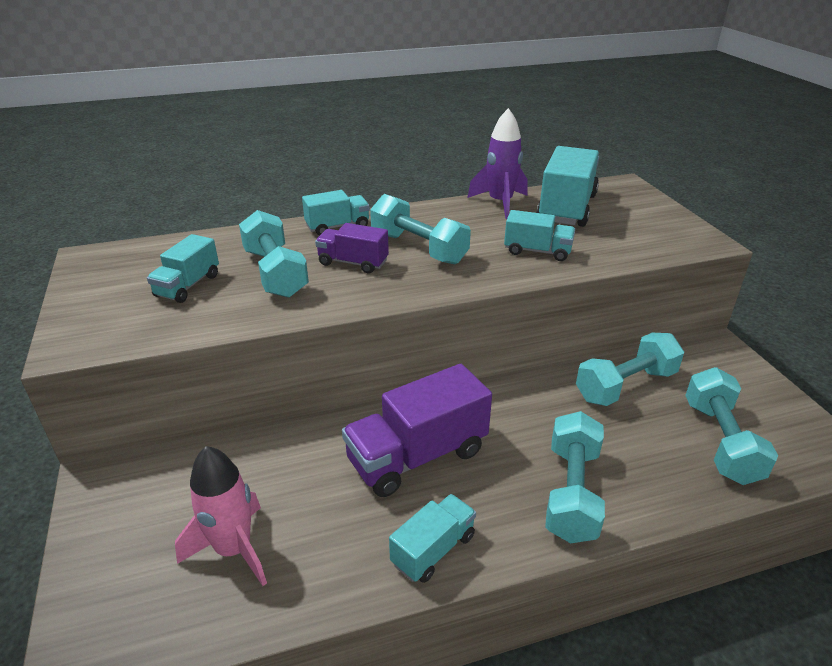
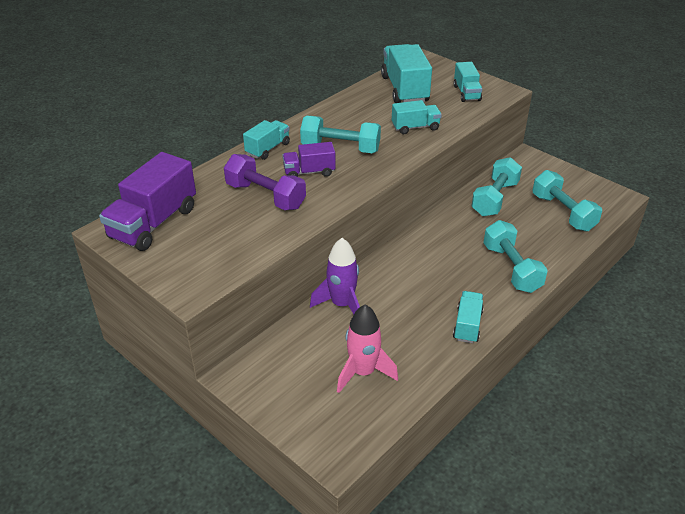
camera: 30 degrees left, 5 degrees up
(188, 286) = (216, 225): turquoise truck -> turquoise truck (466, 93)
(275, 273) = (265, 196): turquoise dumbbell -> purple dumbbell
(417, 456) = (416, 283): purple truck -> purple truck (153, 223)
(500, 203) = (359, 97): purple rocket -> purple rocket (342, 305)

